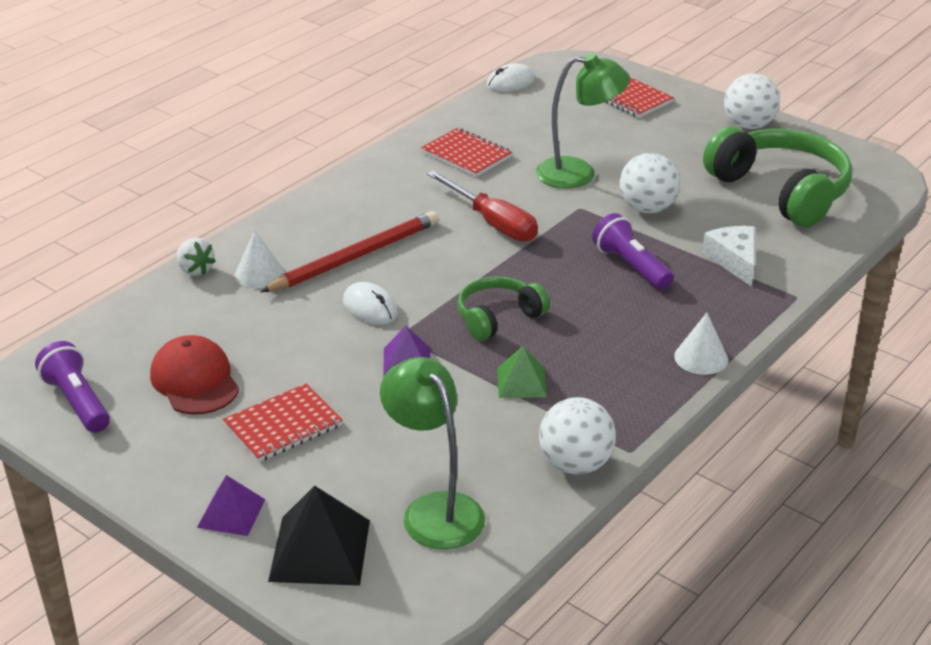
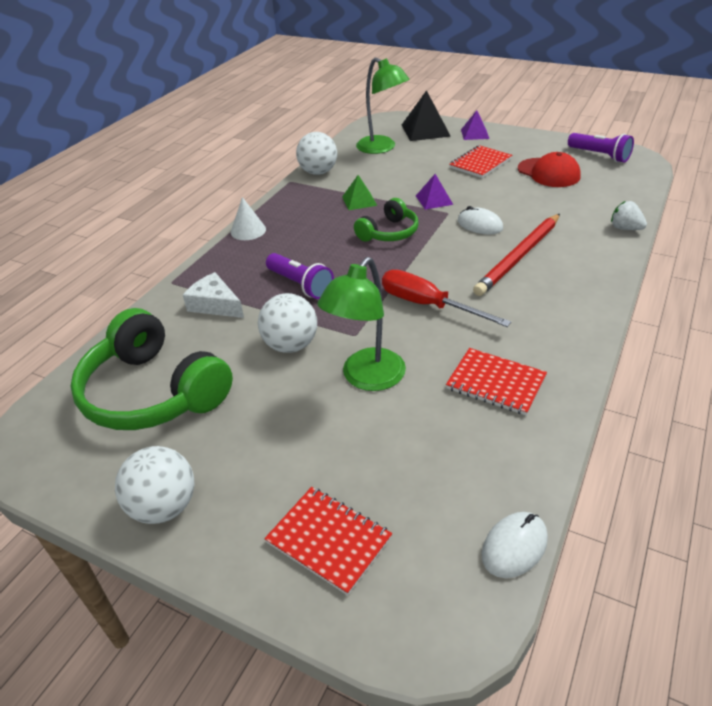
camera: 170 degrees right, 5 degrees up
(259, 274) = (577, 233): white cone -> none
(578, 173) = (366, 378): green lamp -> green lamp turned 45 degrees counterclockwise
(734, 260) = (215, 305): white cheese -> white cheese turned 150 degrees clockwise

